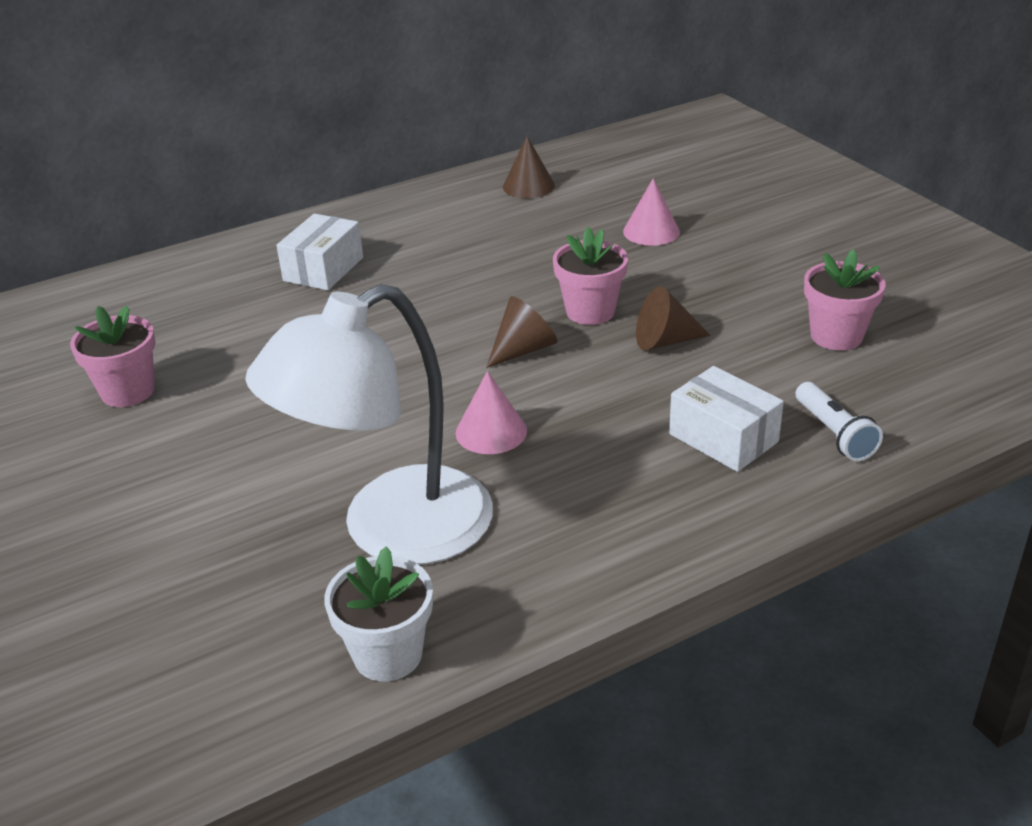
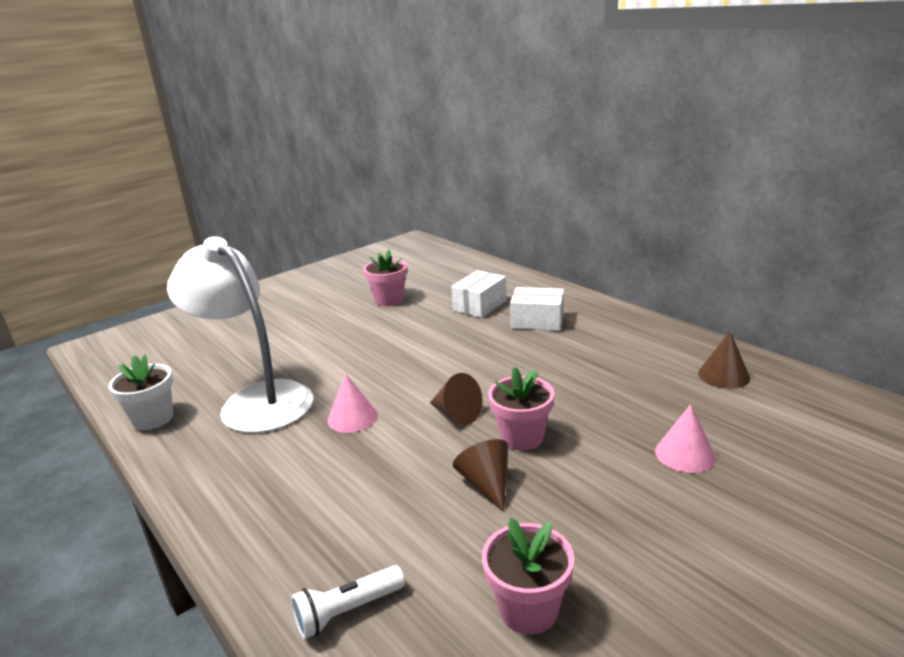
camera: 80 degrees right, 10 degrees down
(723, 438) = (342, 533): white box -> white box (480, 305)

